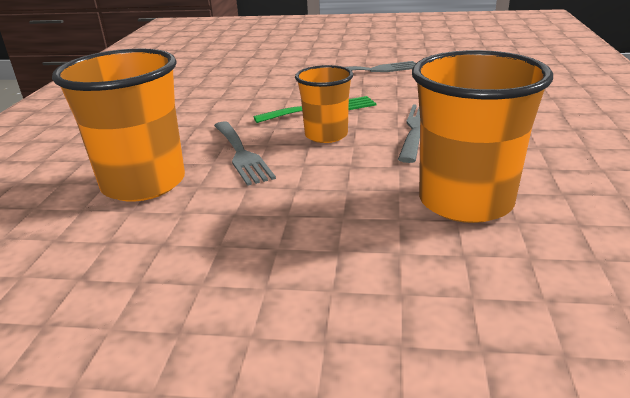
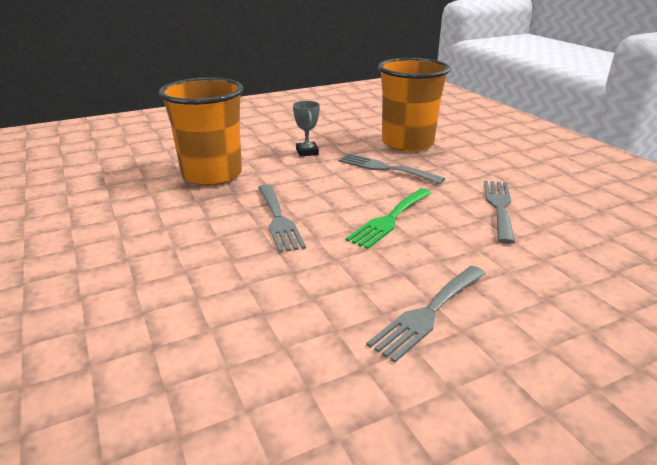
camera: 145 degrees right, 0 degrees up
(223, 101) = (499, 207): none -> grey fork
(294, 207) = (307, 152): none -> grey trophy
(326, 135) = (348, 195): orange cup -> none

